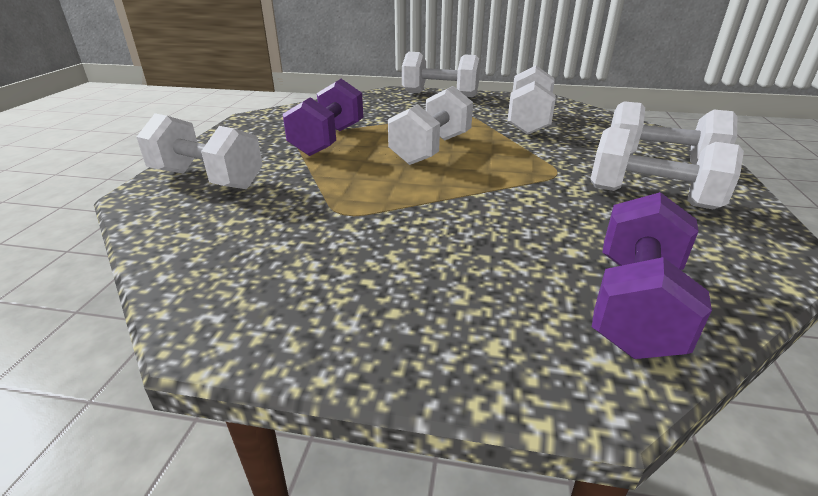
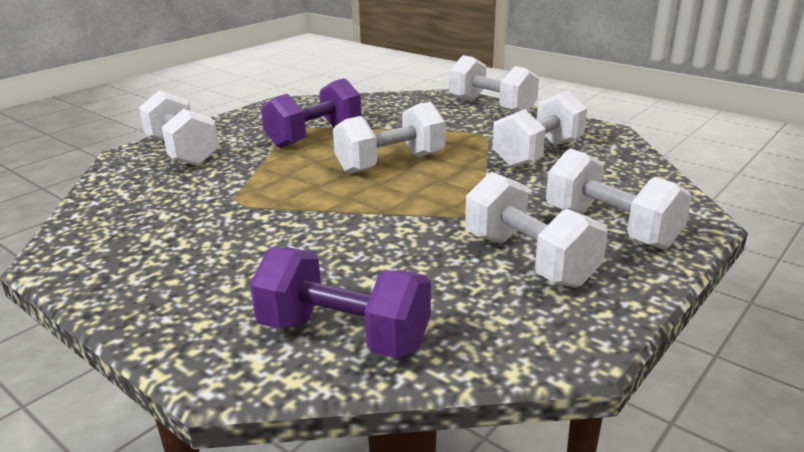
camera: 30 degrees right, 5 degrees down
(635, 306) = (344, 335): purple dumbbell -> purple dumbbell turned 60 degrees clockwise

